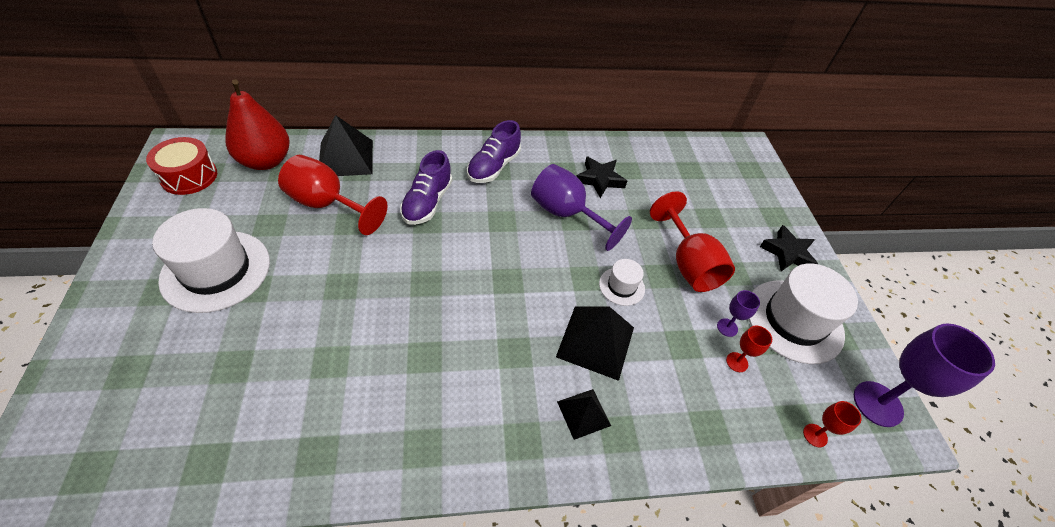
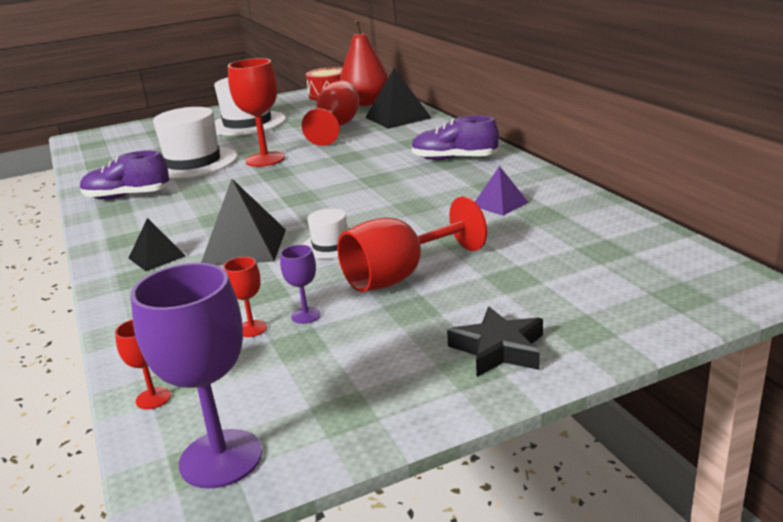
camera: 80 degrees right, 25 degrees down
(375, 282) = (265, 159): none -> red goblet
(427, 202) = (372, 151): purple shoe -> purple shoe (127, 196)
(567, 214) = (418, 201): purple goblet -> none
(599, 179) = (500, 204): black star -> purple pyramid
(794, 320) = (350, 366): white hat -> white hat (193, 163)

